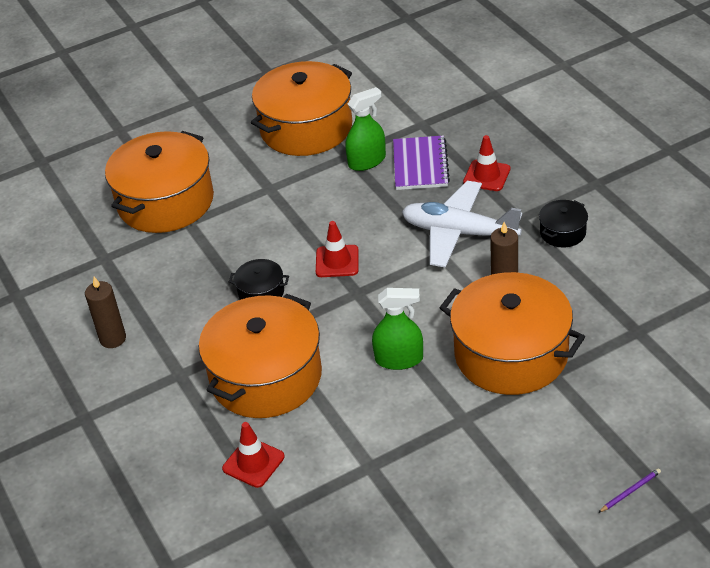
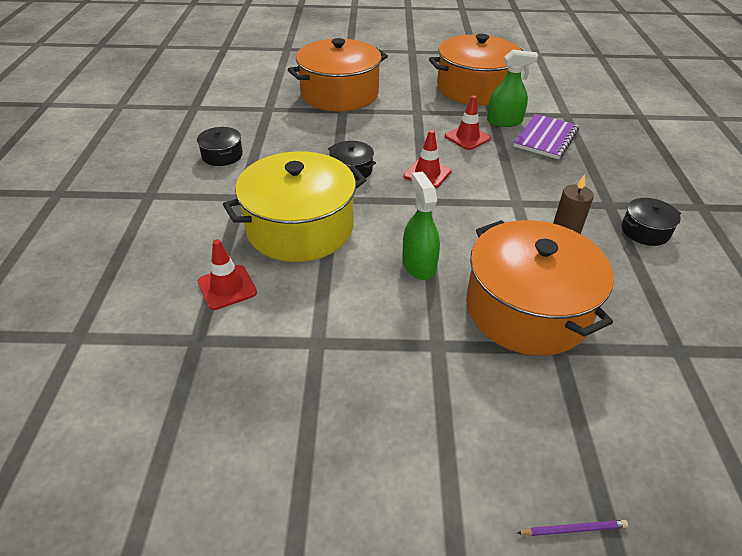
camera: 25 degrees right, 0 degrees up
(113, 339) = (222, 155): brown candle -> black pot
(266, 377) = (300, 228): orange pot -> yellow pot
(399, 359) = (419, 265): green spray bottle -> green spray bottle turned 135 degrees counterclockwise
(459, 233) = (545, 194): white plane -> none
(486, 176) = (598, 165): red traffic cone -> red traffic cone (467, 137)

